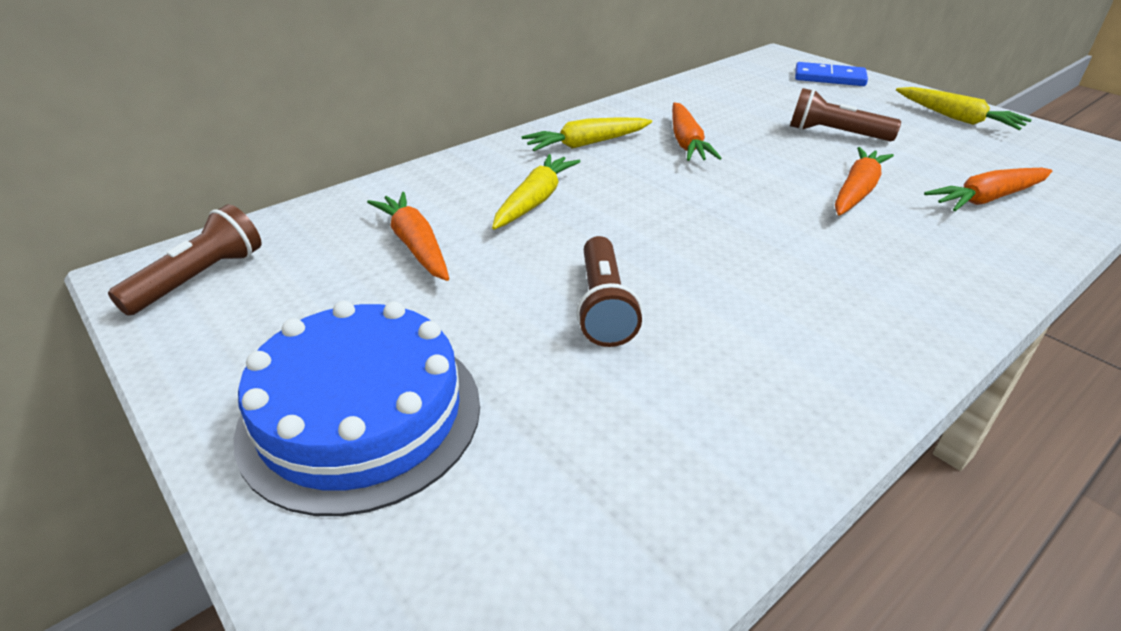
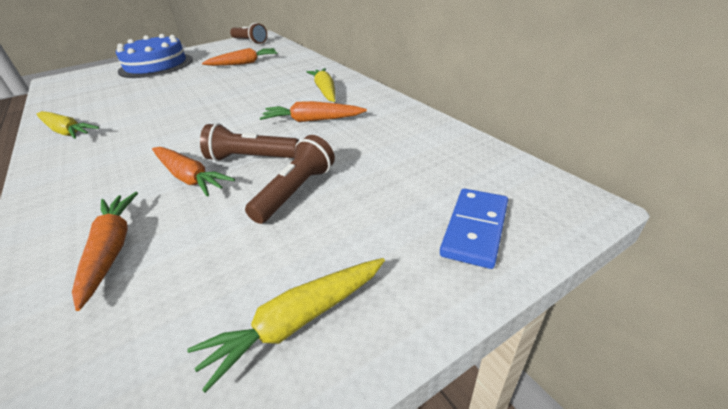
camera: 100 degrees right, 0 degrees up
(535, 200) = (263, 80): yellow carrot -> yellow carrot (67, 132)
(603, 306) = (164, 94): brown flashlight -> brown flashlight (251, 158)

